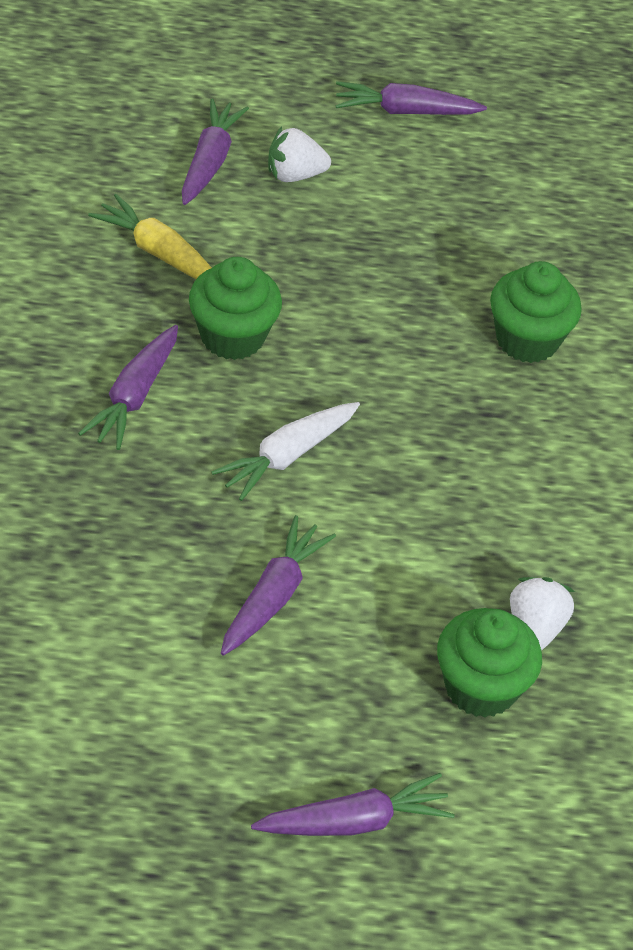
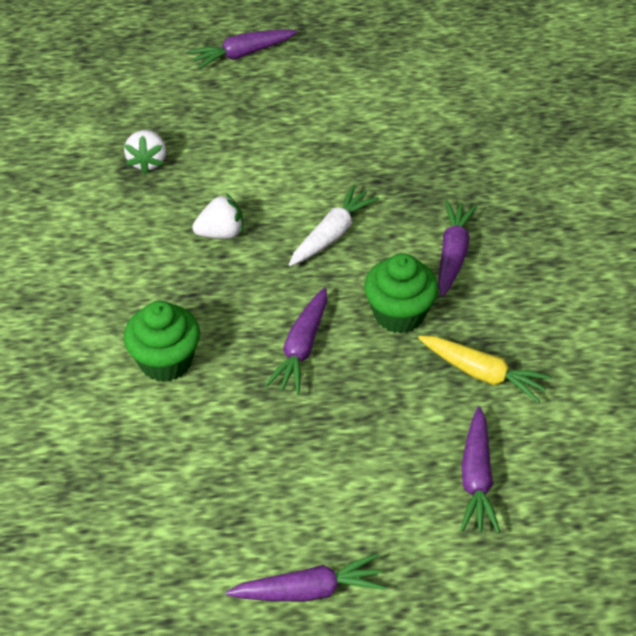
camera: 175 degrees right, 0 degrees up
(272, 596) = (317, 149): purple carrot -> purple carrot (302, 347)
(294, 175) = (396, 482): white strawberry -> white strawberry (221, 233)
(480, 687) = (179, 125): green cupcake -> none

